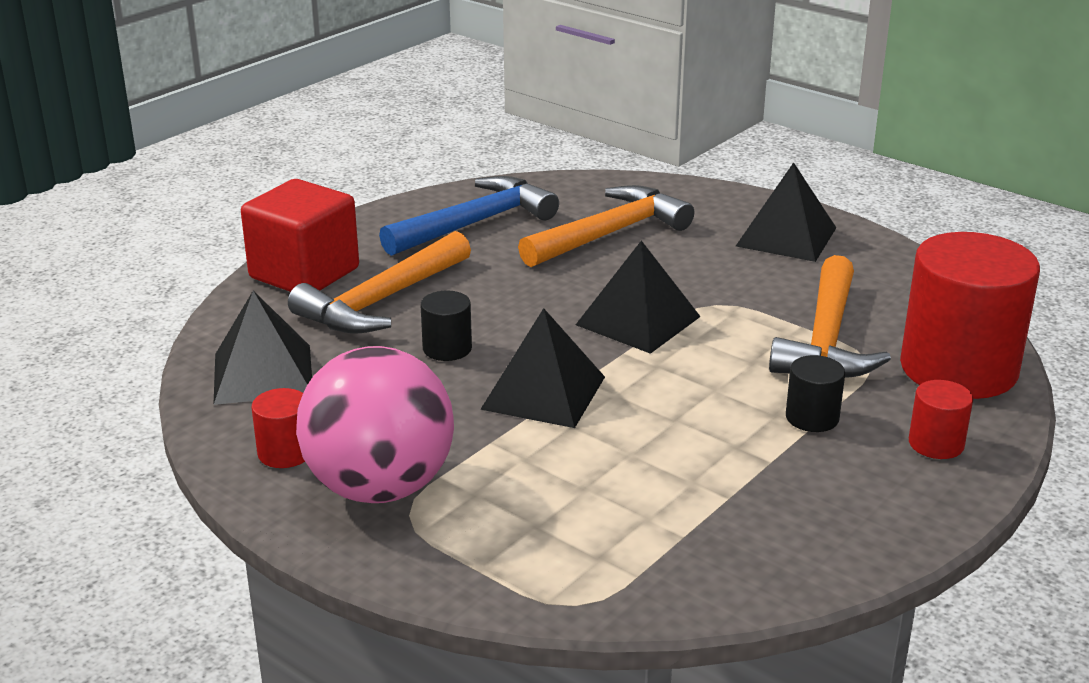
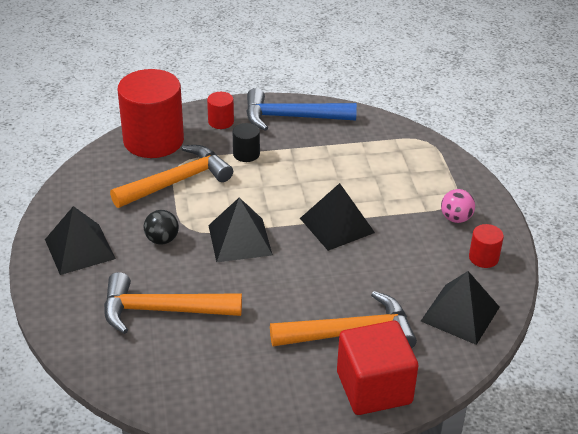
camera: 140 degrees left, 10 degrees up
(380, 487) = (456, 218): pink ball -> pink ball, size x0.44
(447, 348) = (352, 276): black cylinder -> none
(475, 223) = (223, 372): blue hammer -> blue hammer (292, 117)
(722, 280) = (162, 240): none -> black ball

